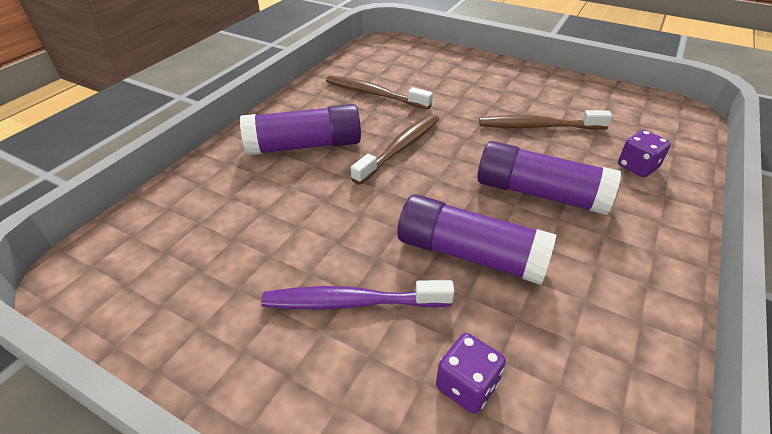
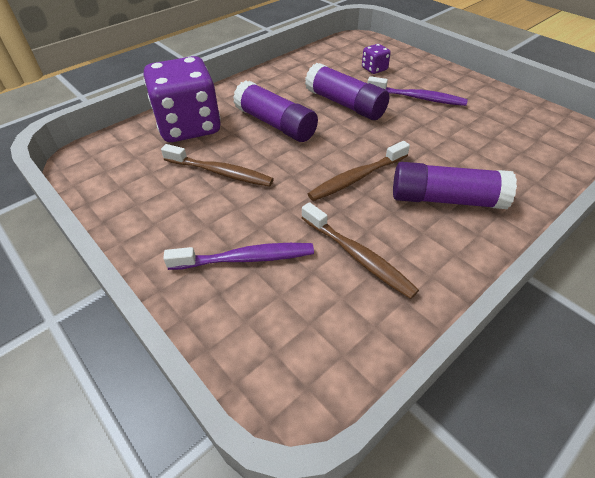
camera: 160 degrees left, 5 degrees up
(454, 79) = (246, 258): none -> purple toothbrush
(637, 167) = (189, 126): purple dice -> purple dice, size x2.38

